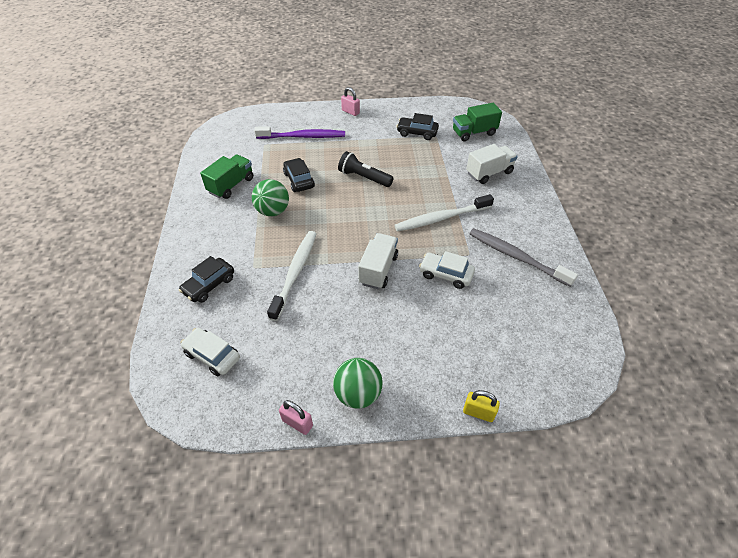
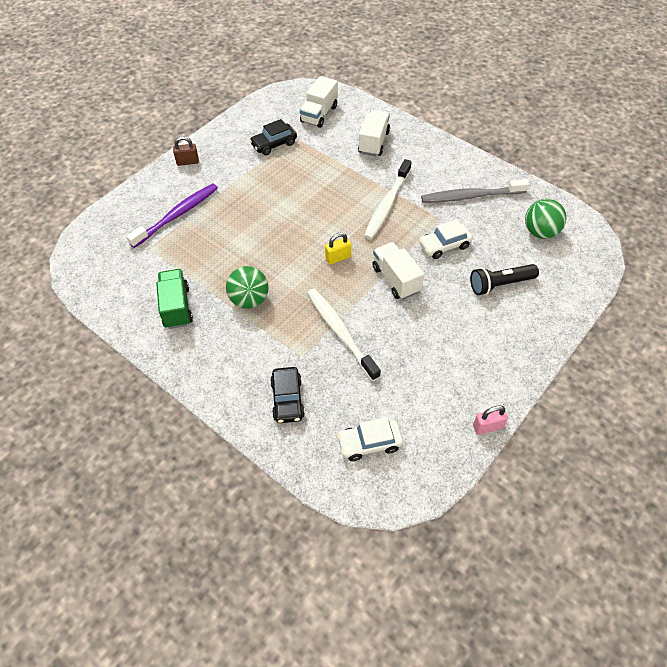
camera: 45 degrees left, 5 degrees up
(299, 180) = (232, 257): black car -> none
(350, 112) = (187, 162): pink padlock -> brown padlock
(358, 394) = (497, 373): green ball -> green ball (540, 232)
(364, 178) = (284, 214): black flashlight -> black flashlight (500, 284)
(474, 133) = (319, 114): green truck -> white truck
(478, 412) = (574, 319): yellow padlock -> yellow padlock (338, 258)

